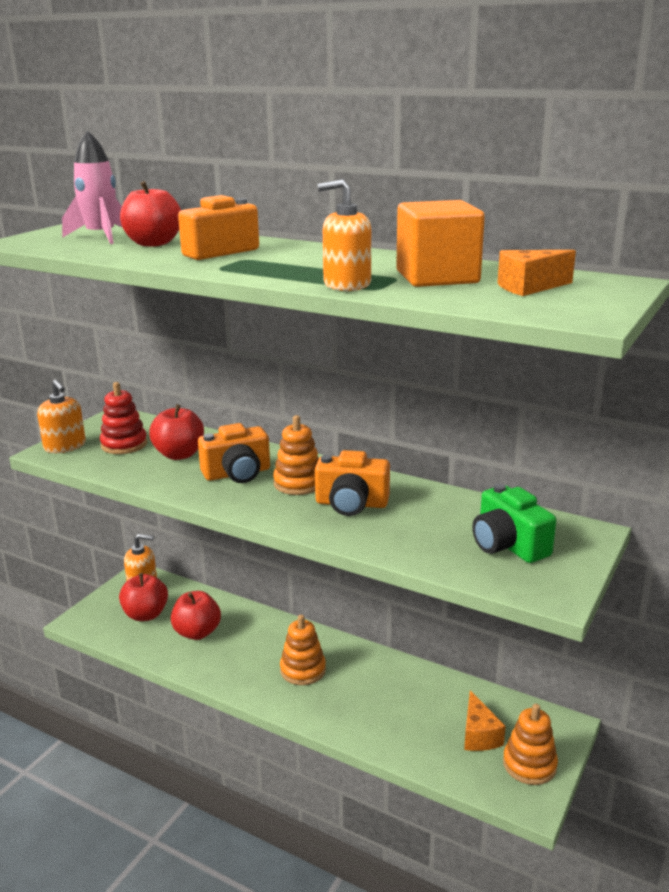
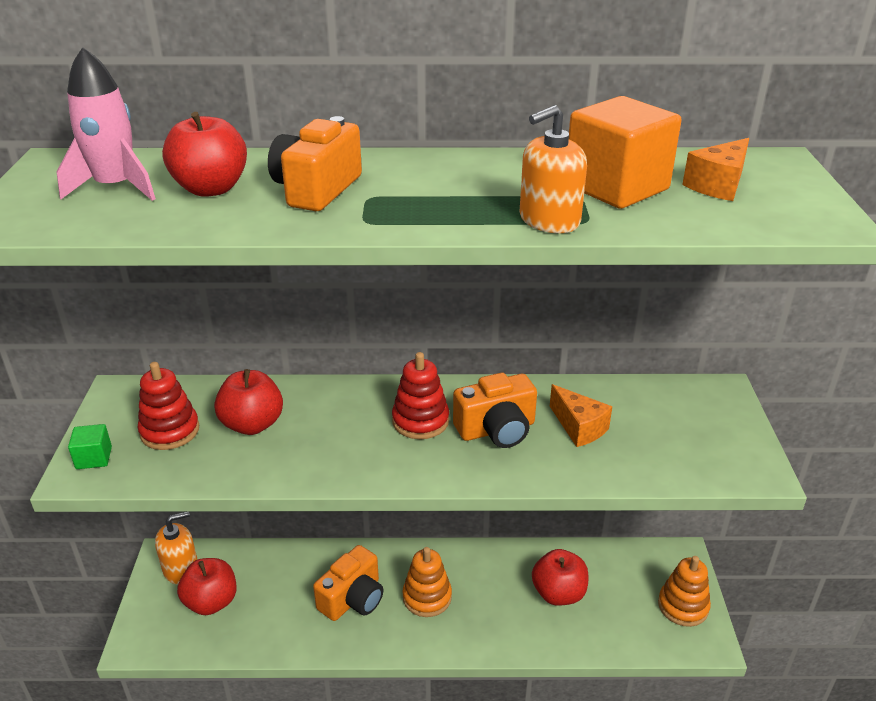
camera: 30 degrees left, 10 degrees up
(65, 446) = (94, 458): orange soap dispenser -> green cube
(197, 632) = (287, 600): red apple -> red apple (558, 593)
(237, 473) = (344, 429): orange camera -> orange camera (353, 598)
(298, 483) = (420, 421): orange stacking toy -> red stacking toy
(479, 735) = (625, 595): orange cheese -> orange cheese (579, 427)
(508, 545) = (674, 429): green camera -> none

